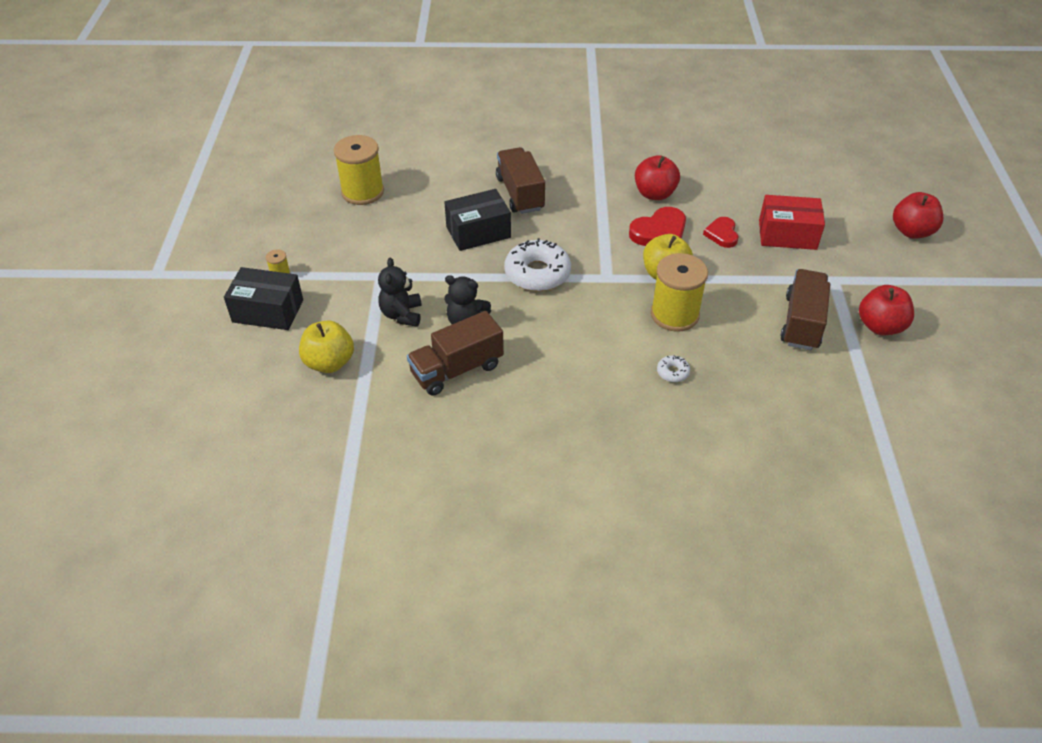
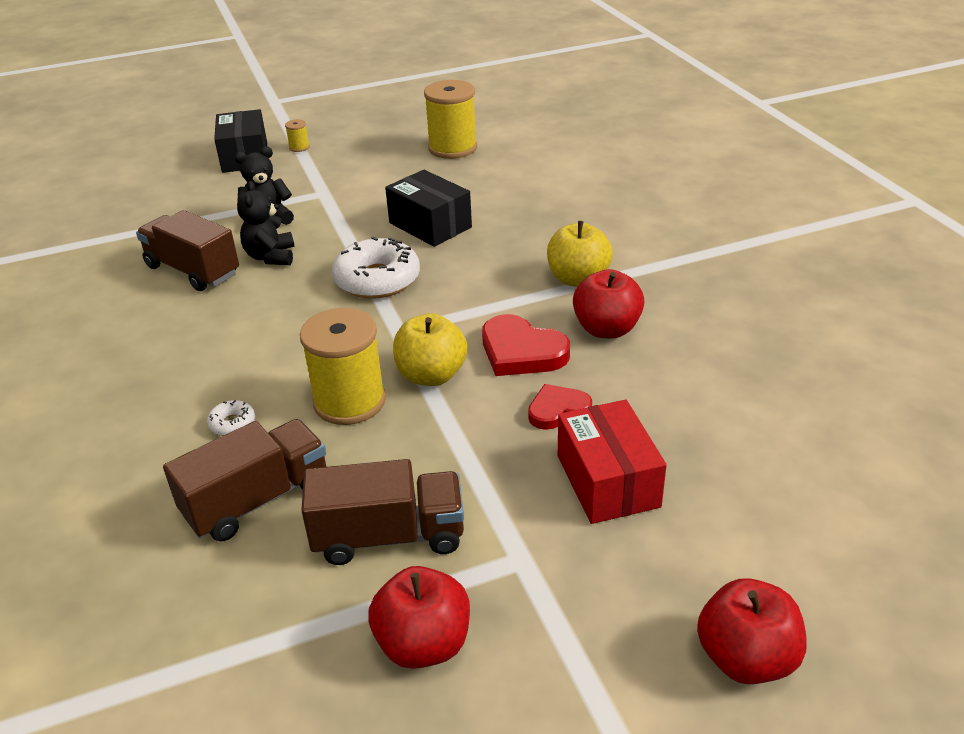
camera: 70 degrees right, 10 degrees down
(329, 363) = (183, 203): yellow apple -> yellow apple (578, 279)
(520, 194) = (522, 232): brown truck -> brown truck (257, 500)

